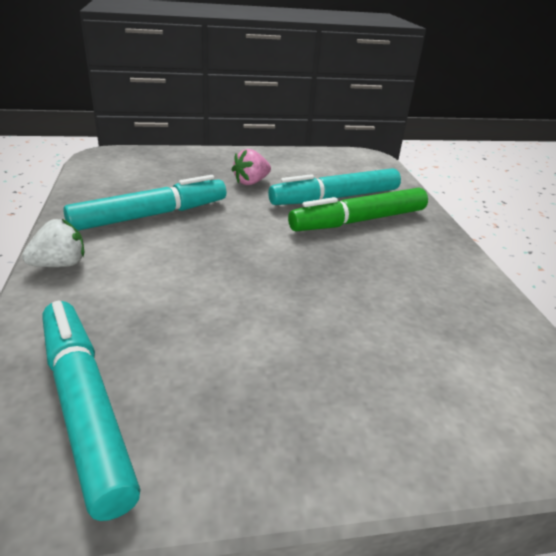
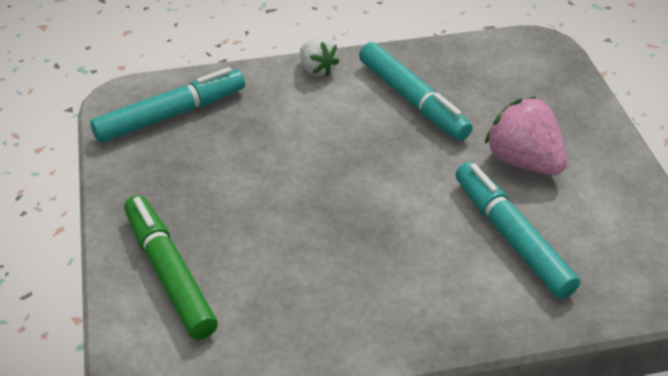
camera: 90 degrees right, 10 degrees up
(251, 182) = (523, 161): pink strawberry -> pink strawberry, size x1.67
(359, 221) = (455, 256): green marker -> green marker (169, 274)

